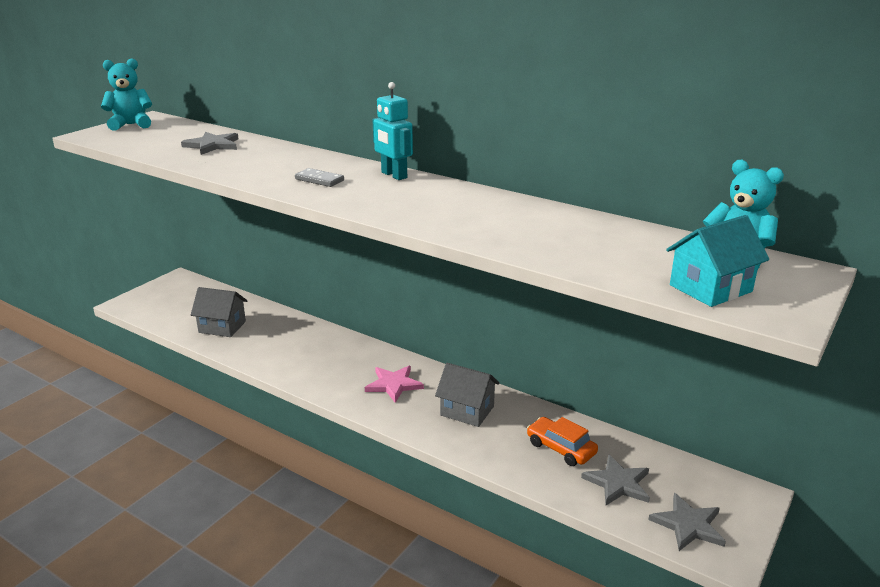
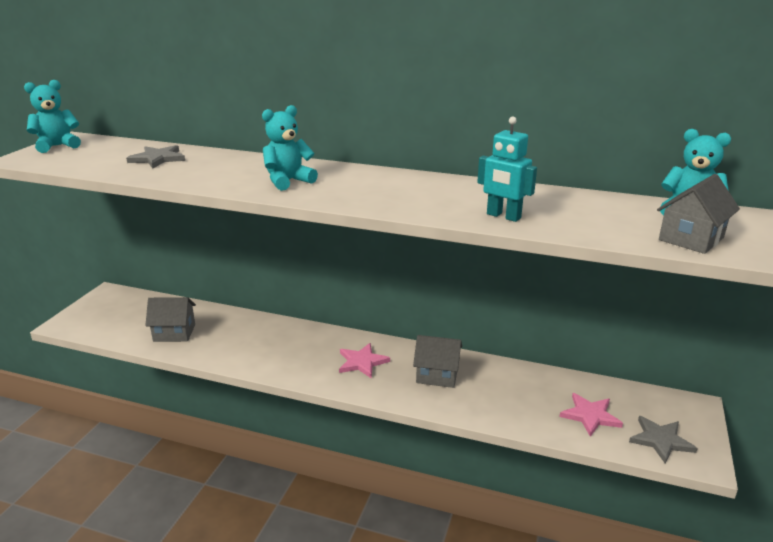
camera: 15 degrees left, 0 degrees up
(319, 180) = (288, 181): grey domino -> turquoise teddy bear
(393, 175) = (353, 171): turquoise robot -> turquoise robot (503, 216)
(560, 448) = (530, 394): orange car -> none
(618, 483) = (590, 416): grey star -> pink star
(710, 288) = (691, 239): turquoise house -> grey house

